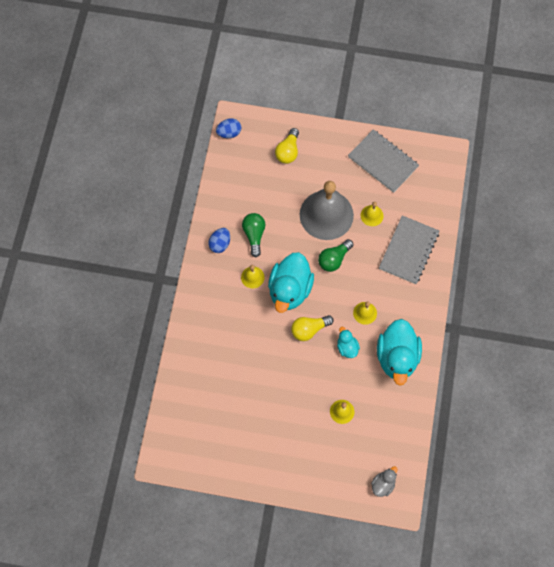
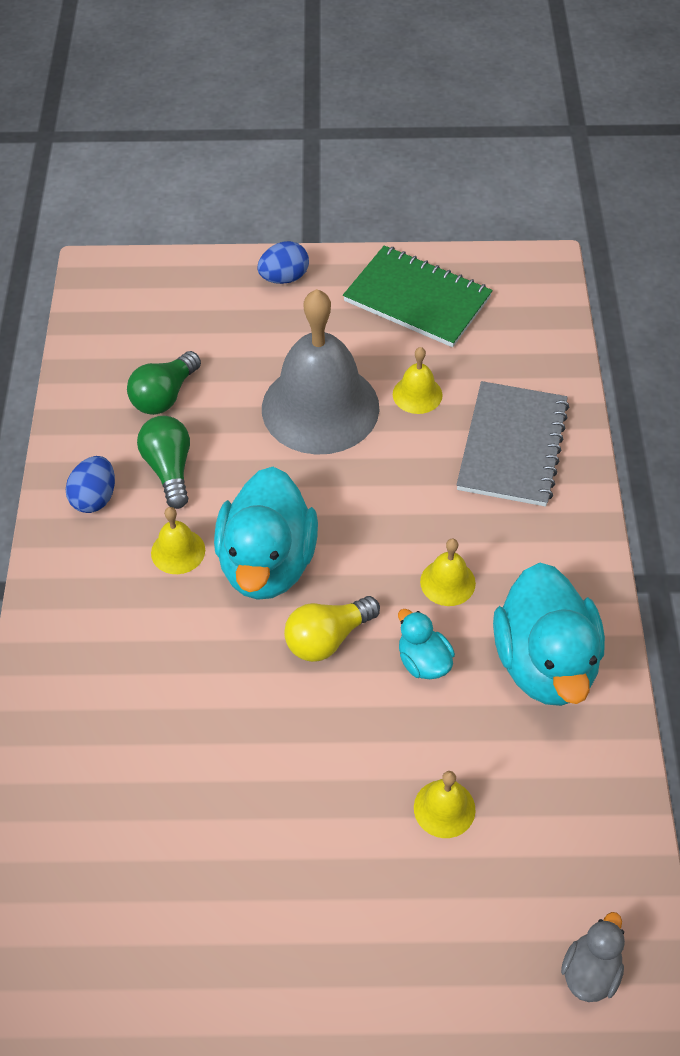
camera: 10 degrees left, 15 degrees down
(229, 133) = (89, 296): blue egg -> blue egg (284, 278)
(288, 151) = (218, 310): yellow light bulb -> none
(334, 259) = (354, 488): green light bulb -> green light bulb (164, 396)
(383, 162) = (417, 299): grey notebook -> green notebook

